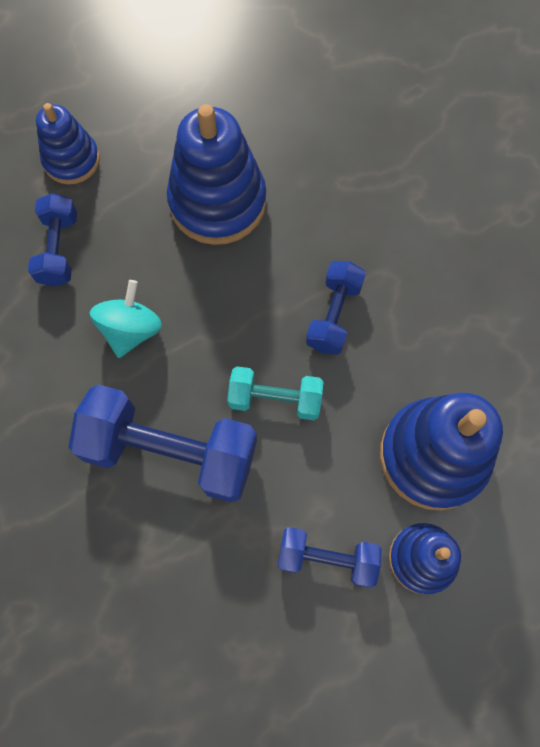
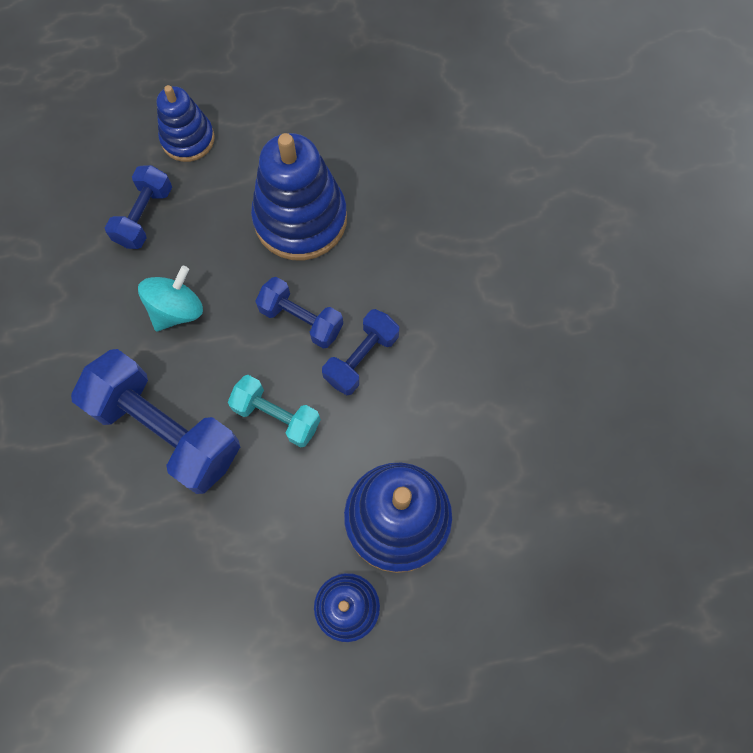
camera: 20 degrees right, 0 degrees up
(327, 558) = (262, 575): blue dumbbell -> blue dumbbell (301, 320)

